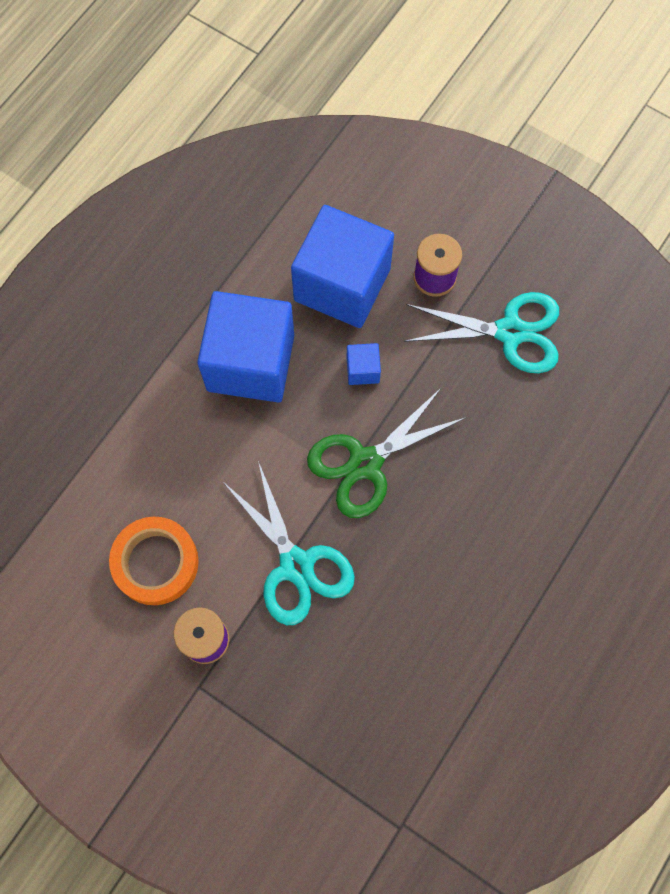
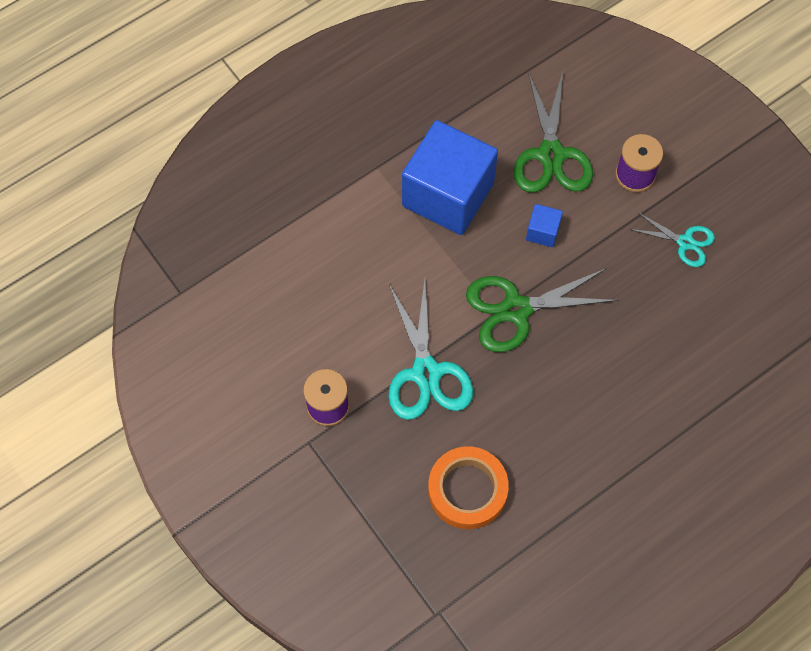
camera: 20 degrees right, 5 degrees down
(156, 562) = (309, 330): orange tape -> orange tape (467, 490)
(342, 284) = (551, 155): blue cube -> green scissors
(510, 332) = (685, 242): turquoise scissors -> turquoise scissors, size x0.57

